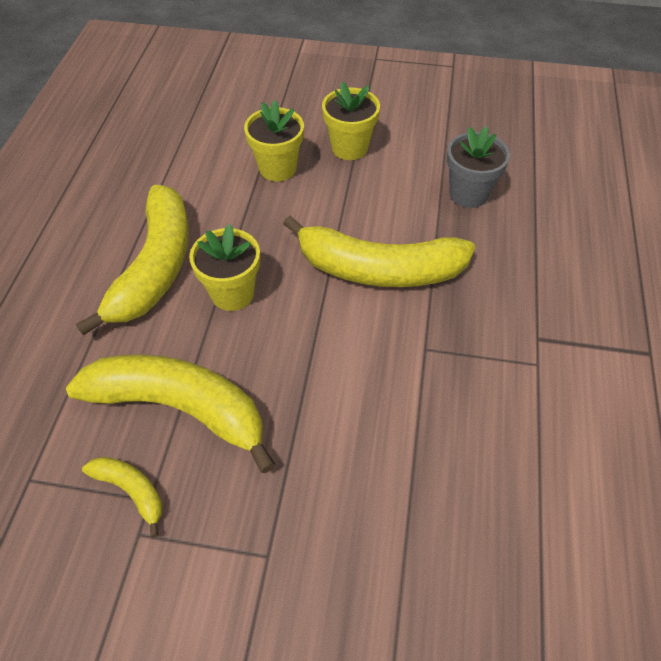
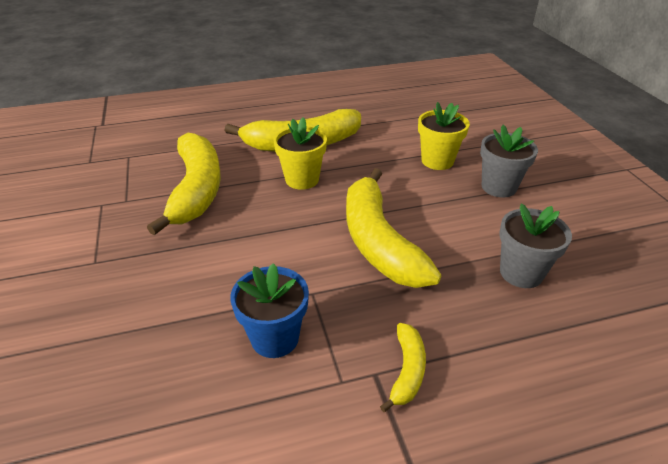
camera: 65 degrees right, 15 degrees down
(131, 491) = (130, 192): yellow banana -> yellow banana (407, 371)
(349, 148) = (498, 187): yellow flower pot -> grey flower pot
(471, 398) = (275, 338): none -> blue flower pot

